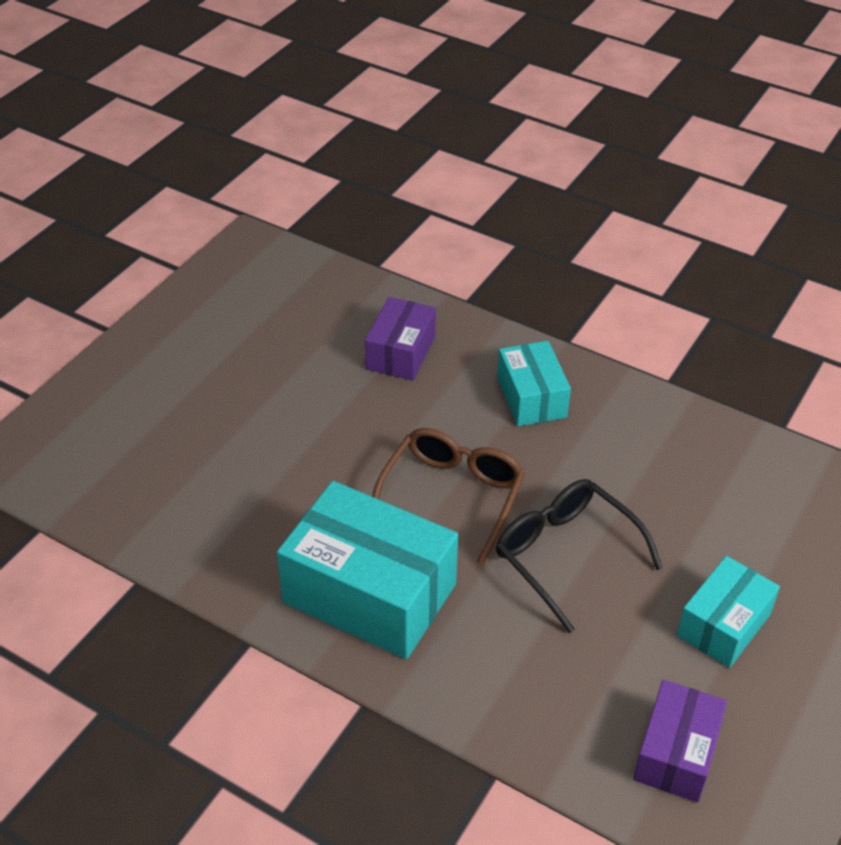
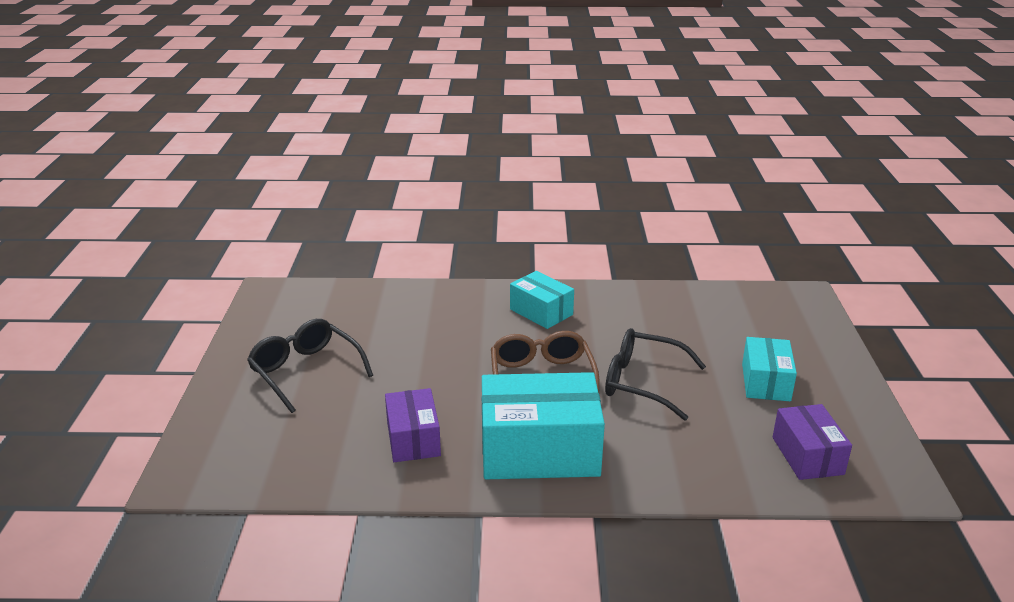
camera: 30 degrees left, 15 degrees down
(210, 375) = (305, 371): none -> black glasses
(401, 353) = (433, 316): purple box -> purple box (413, 439)

